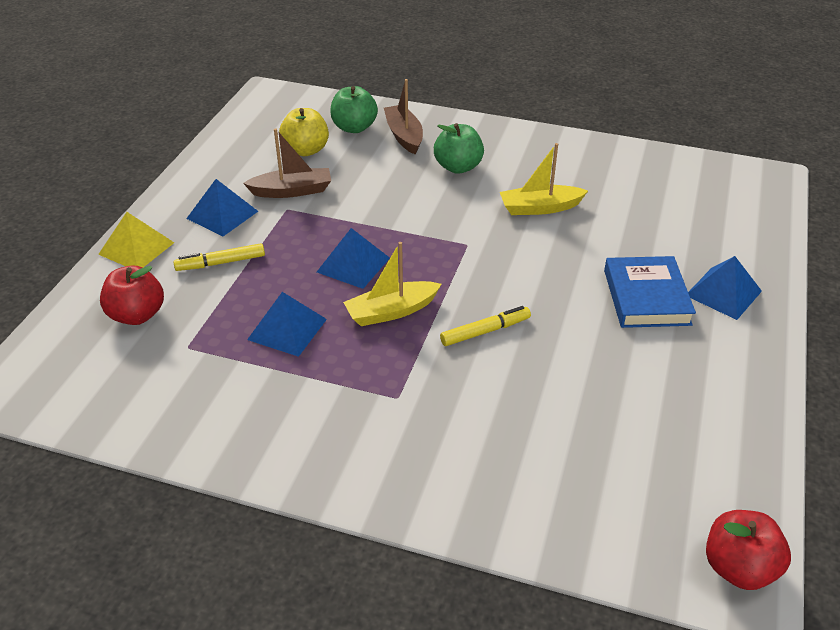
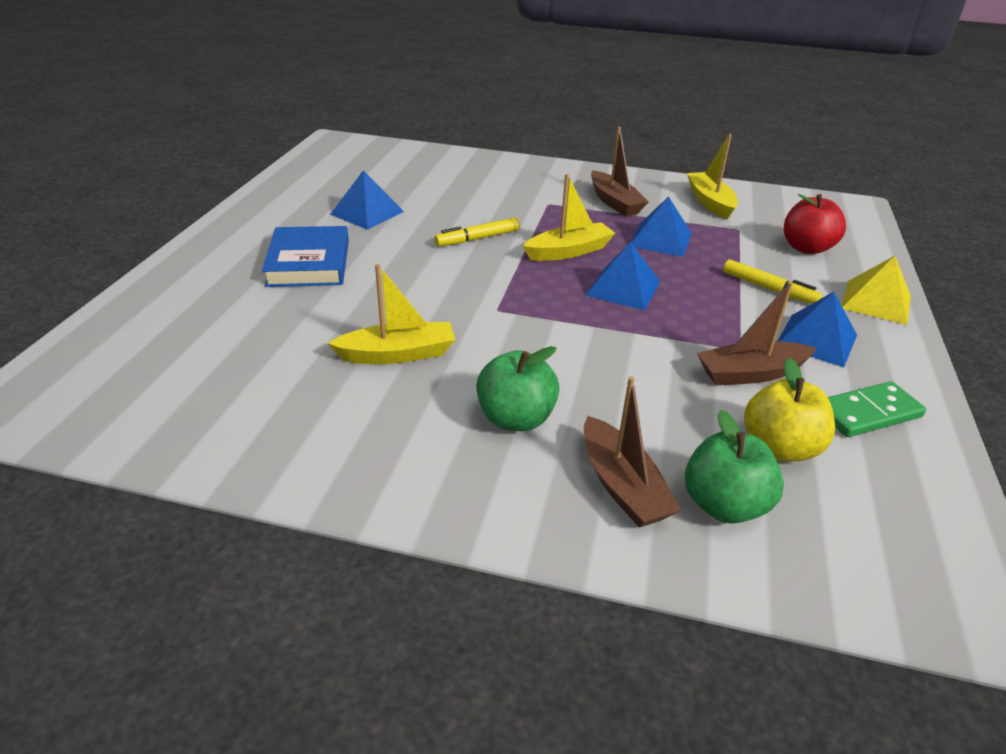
camera: 175 degrees right, 5 degrees down
(187, 400) = (710, 202): none -> yellow boat
(221, 263) = (768, 289): yellow marker -> yellow marker turned 60 degrees clockwise
(235, 166) = (867, 413): none -> green domino
(311, 399) = (615, 202): none -> brown boat
(723, 293) = (223, 267): blue pyramid -> blue pyramid (367, 213)
(738, 568) = (332, 146): red apple -> none

